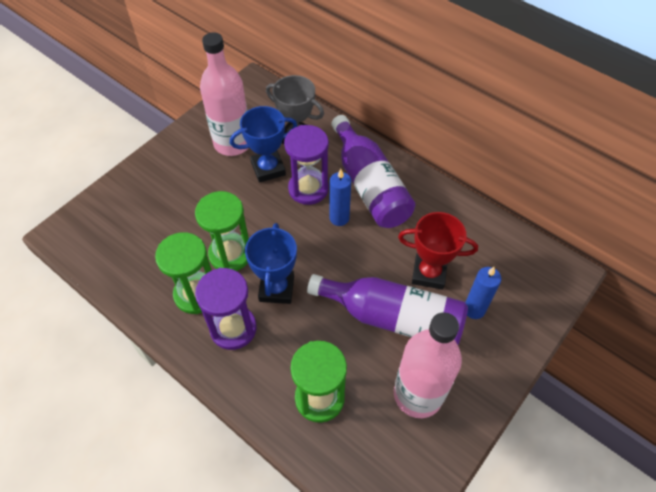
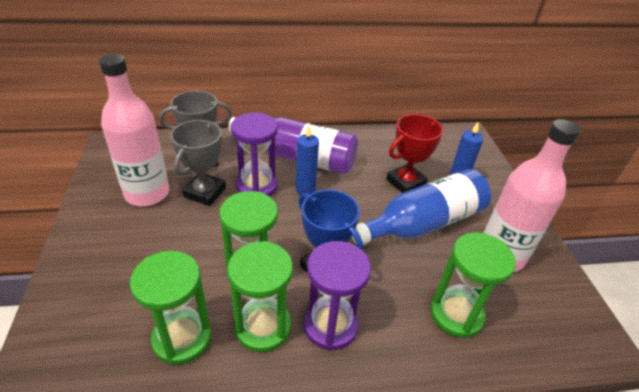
camera: 50 degrees left, 15 degrees down
(151, 262) = (182, 338): none -> green hourglass
(268, 169) = (205, 192): blue trophy -> grey trophy
(393, 318) = (423, 223): purple bottle -> blue bottle

